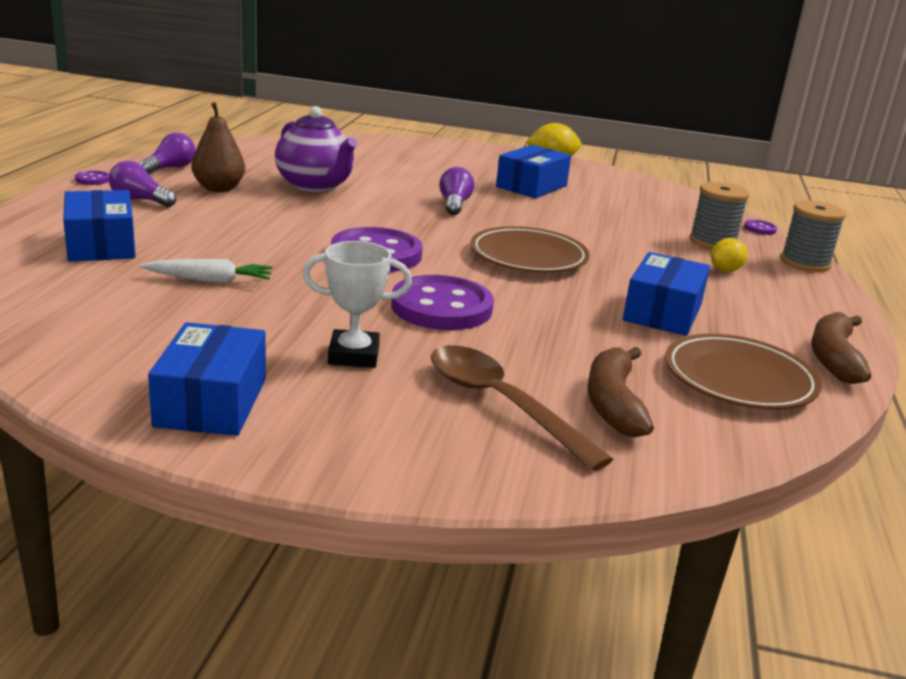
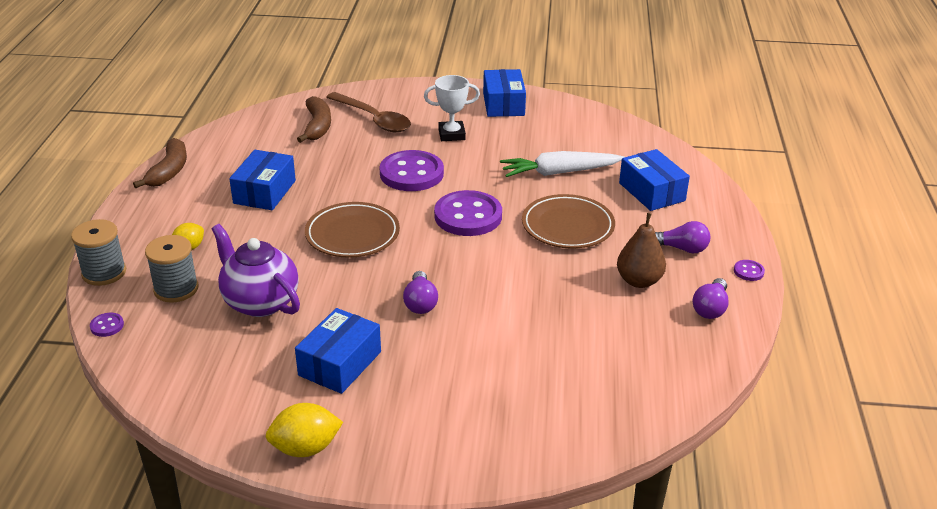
camera: 175 degrees right, 10 degrees up
(210, 280) = (559, 172): white carrot -> white carrot, size x1.55
(315, 186) = (561, 307): purple teapot -> purple teapot (260, 302)
(739, 379) = (241, 148): brown plate -> brown plate (567, 226)

